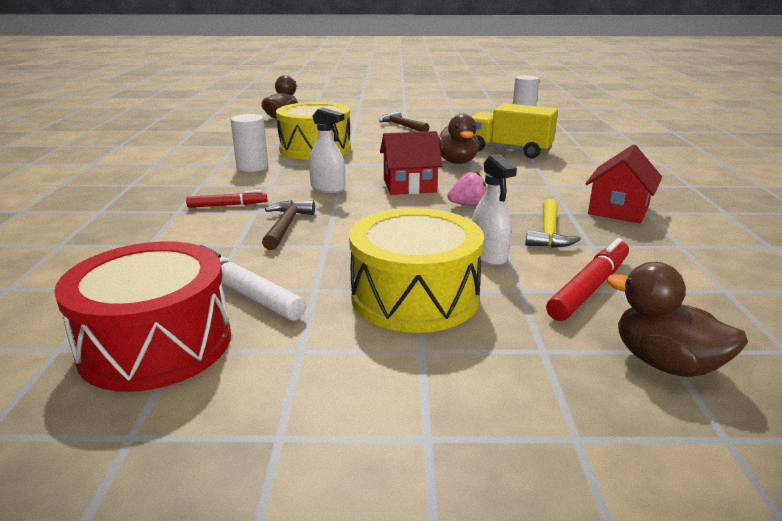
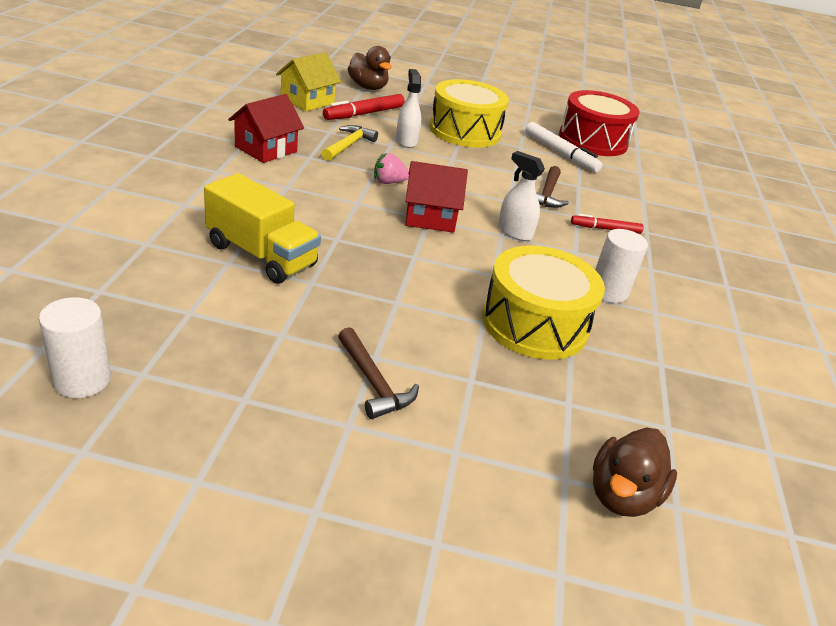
camera: 175 degrees left, 10 degrees up
(456, 162) = (352, 246): brown duck -> none
(693, 289) = (307, 101): none -> yellow house

